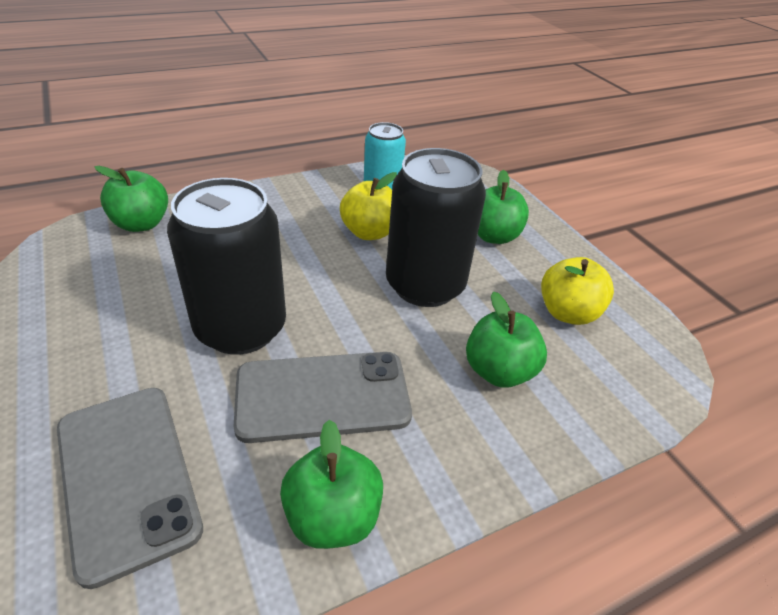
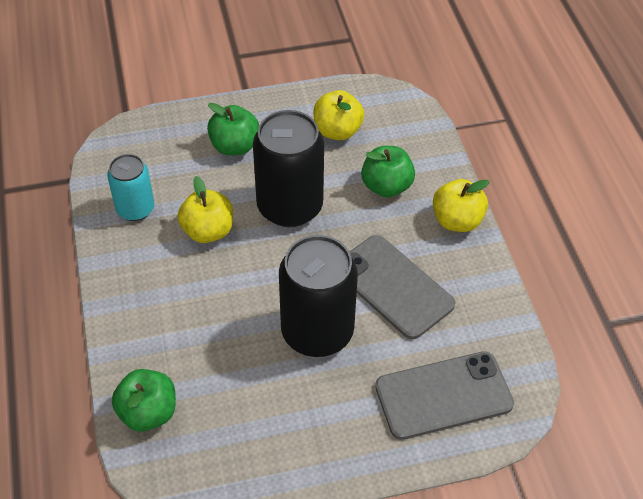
camera: 75 degrees left, 10 degrees up
(322, 396) = (393, 286): grey phone -> grey phone turned 45 degrees counterclockwise
(333, 516) = (482, 291): green apple -> none
(470, 466) = (457, 221): none -> yellow apple

